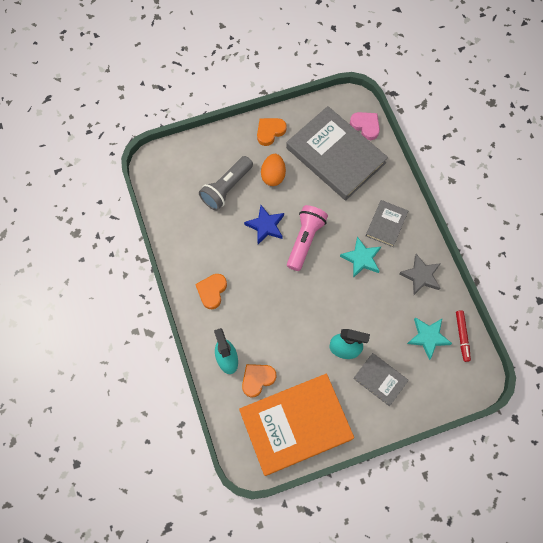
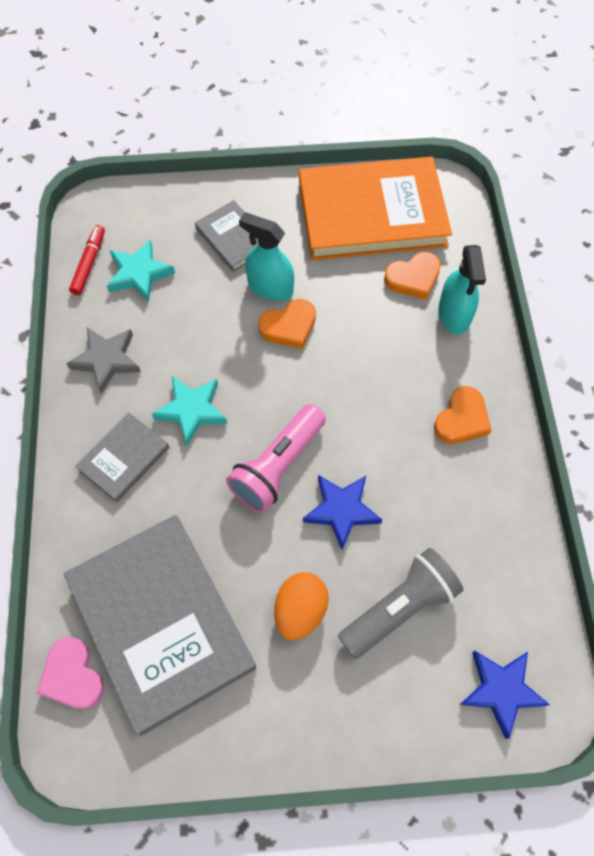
camera: 165 degrees left, 5 degrees down
(174, 165) = (501, 690): none -> blue star
(270, 132) = (279, 719): orange heart -> orange heart (289, 326)

